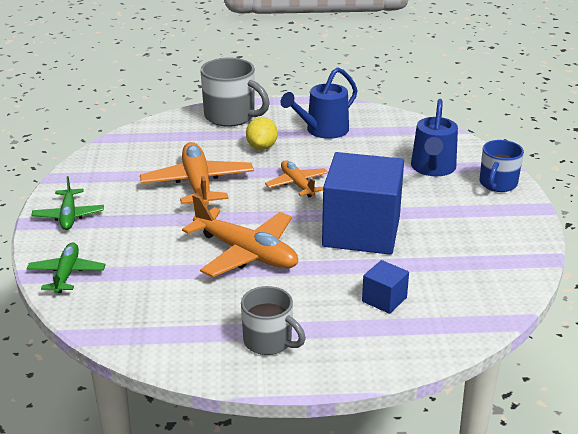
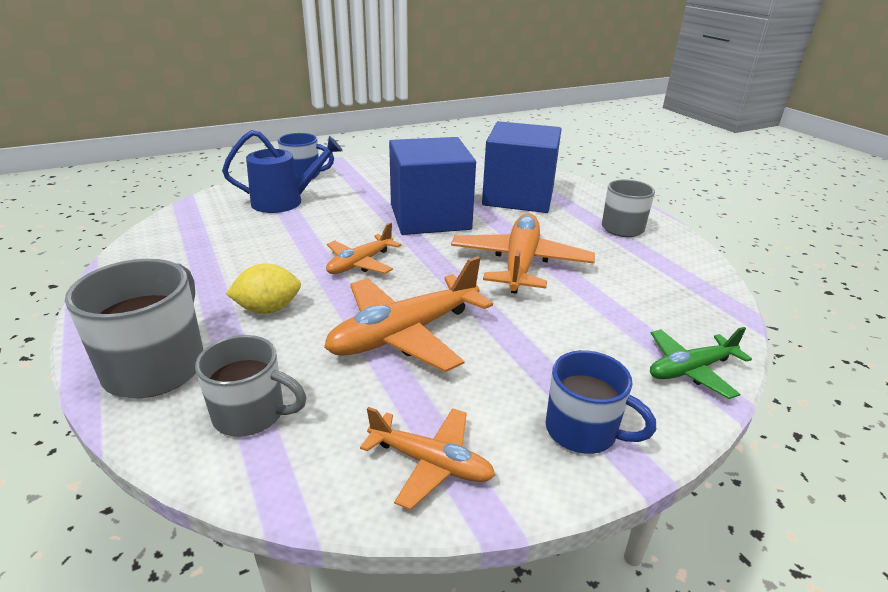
camera: 115 degrees left, 0 degrees up
(69, 216) = (583, 431): green plane -> blue mug
(96, 171) = (430, 463): none -> orange plane
(172, 135) = (251, 414): none -> grey mug
(323, 130) = (201, 273): blue watering can -> none
(384, 299) = (518, 196): blue cube -> blue cube, size x2.33

